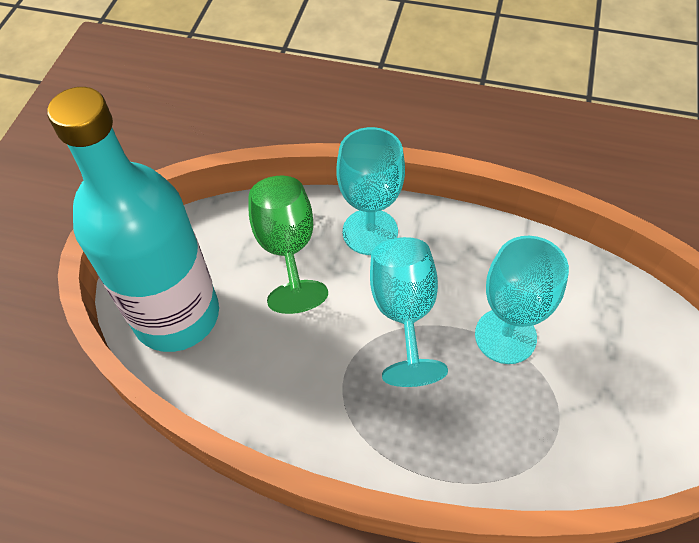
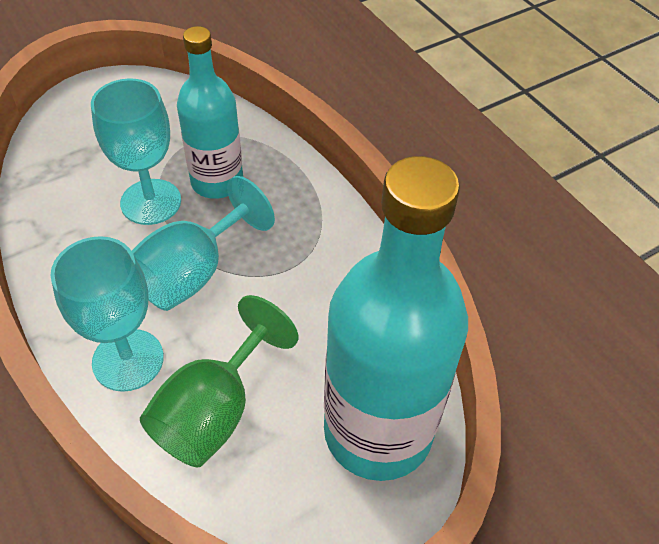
camera: 140 degrees left, 5 degrees down
(486, 399) = (217, 182): none -> turquoise bottle

